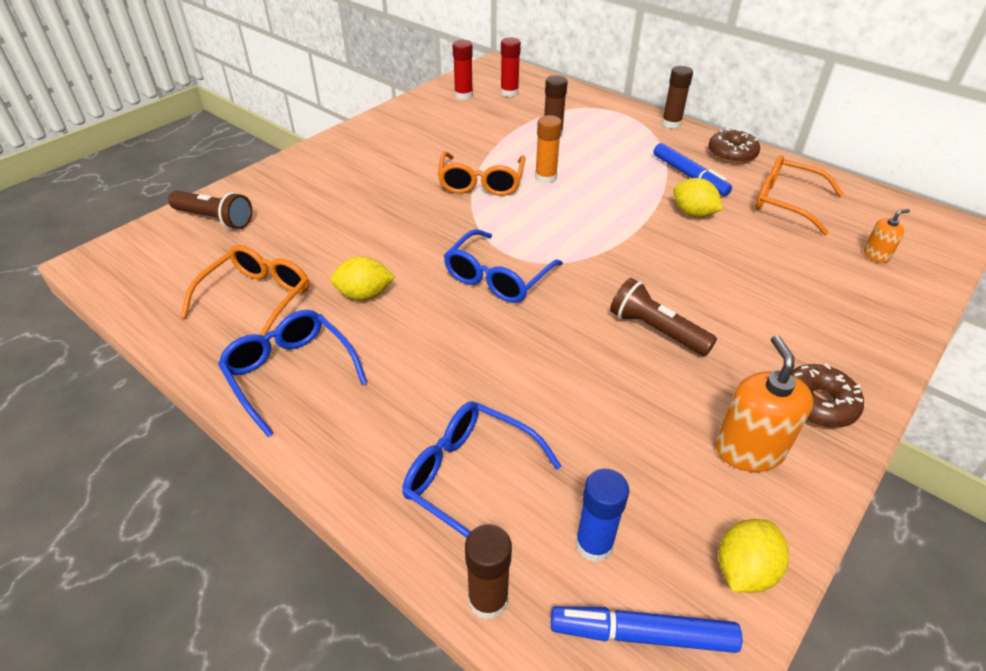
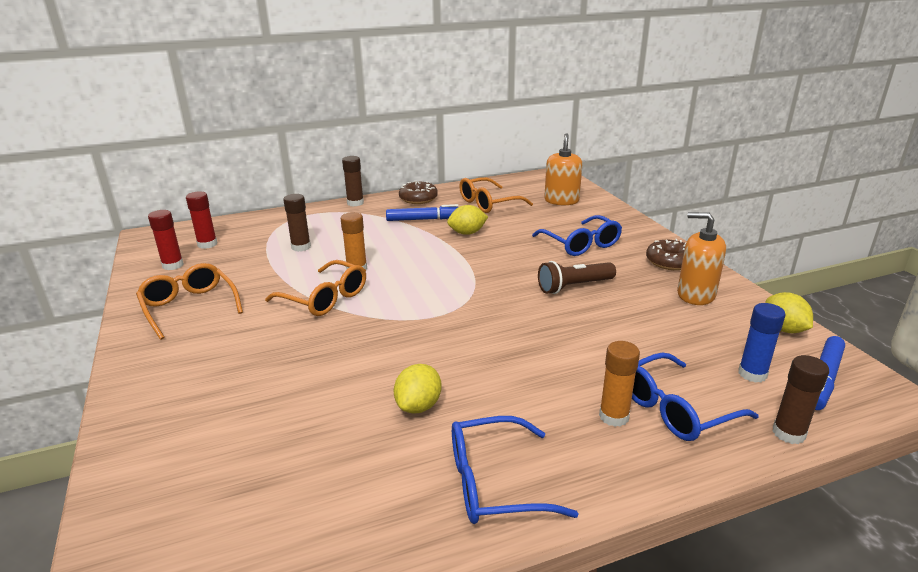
camera: 60 degrees left, 15 degrees down
(215, 219) = (160, 490): brown flashlight -> none
(257, 299) = (356, 483): orange glasses -> orange glasses (189, 307)
(425, 428) = (614, 416): none -> orange glue stick
(497, 278) = (462, 329): blue glasses -> blue glasses (581, 244)
(876, 255) = (561, 200): orange soap dispenser -> orange soap dispenser, size x1.88

